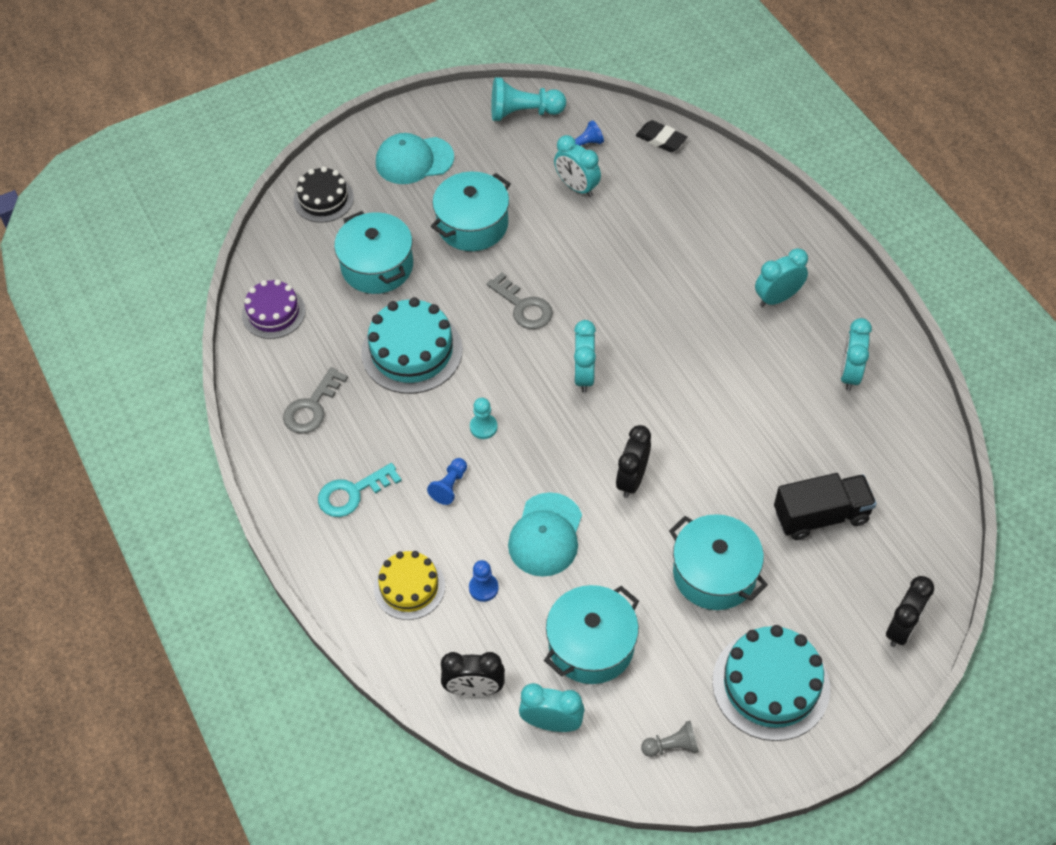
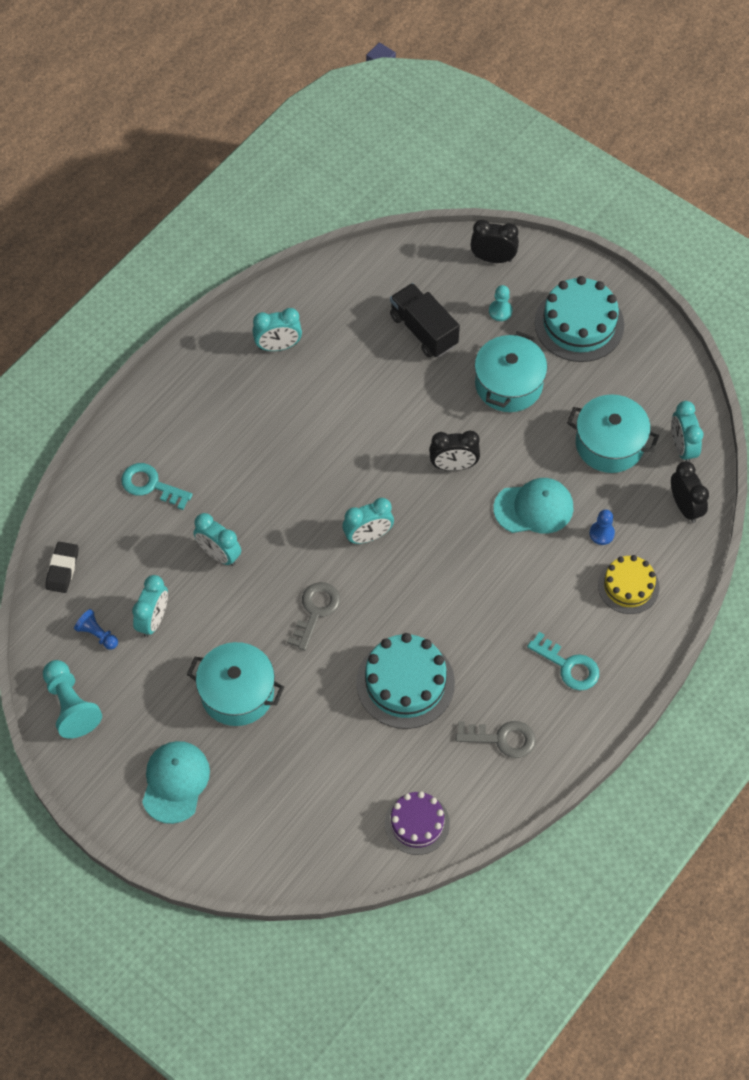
camera: 115 degrees left, 5 degrees up
(323, 199) = (260, 845): black cake -> none
(377, 266) = (323, 756): turquoise pot -> none
(414, 160) = (175, 782): turquoise cap -> turquoise cap turned 135 degrees counterclockwise
(450, 486) = (525, 595): blue pawn -> none
(483, 427) = (456, 592): turquoise pawn -> turquoise pawn (500, 311)
(672, 746) = (657, 369): grey pawn -> none
(722, 223) = (150, 485): none -> turquoise key
(777, 298) = (220, 418): turquoise clock -> turquoise clock (219, 554)

